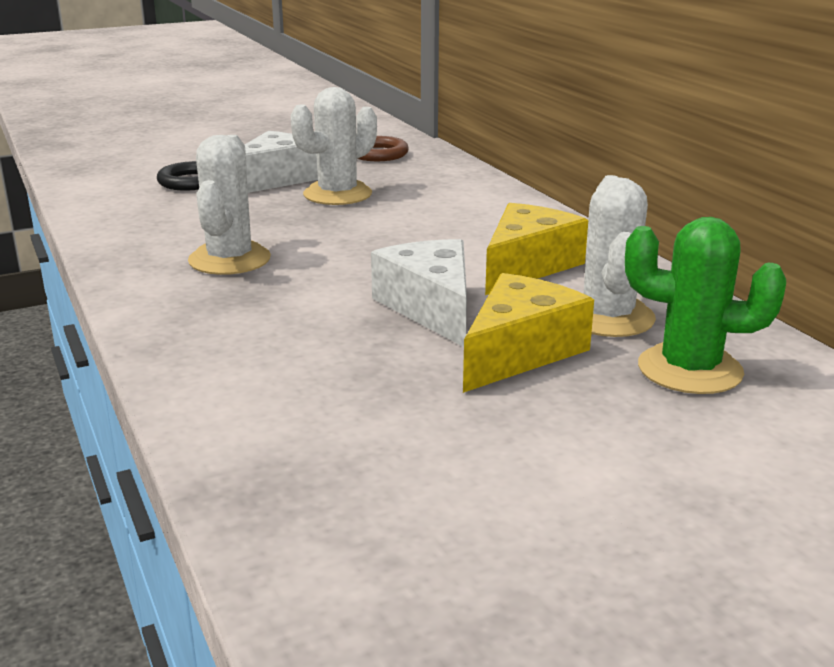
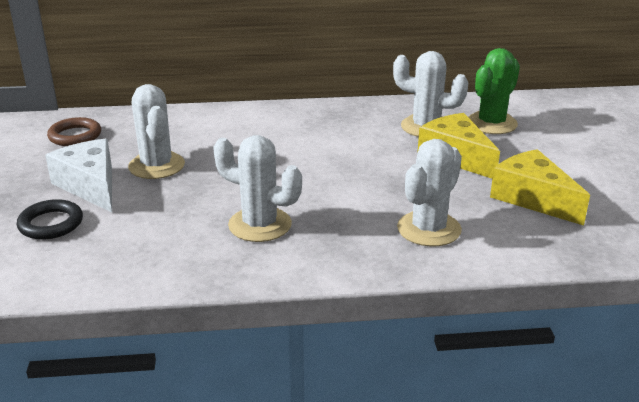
camera: 70 degrees left, 5 degrees up
(266, 355) = (429, 229): none -> white cactus
(431, 307) = (387, 169): white cheese -> none
(527, 266) = (344, 131): yellow cheese -> yellow cheese (532, 198)

